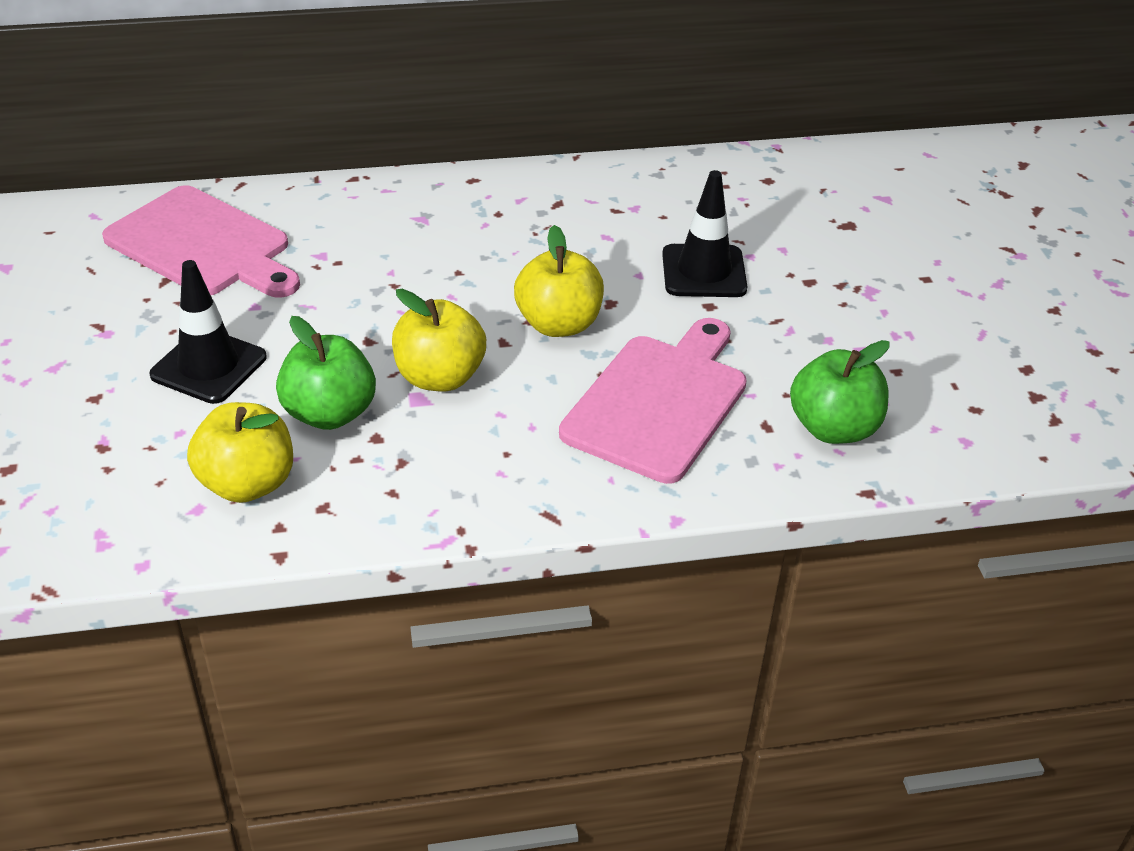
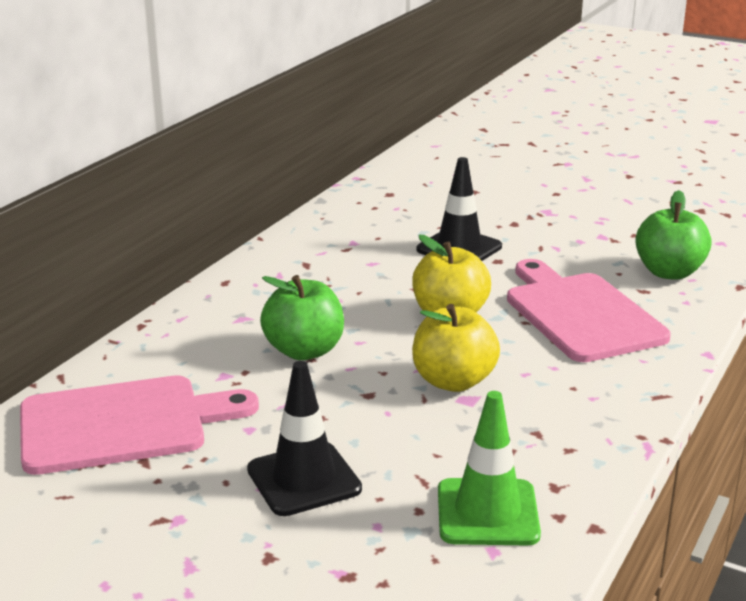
camera: 50 degrees left, 15 degrees down
(247, 483) = (487, 513): yellow apple -> green traffic cone
(329, 413) = (441, 443): green apple -> green apple (304, 351)

